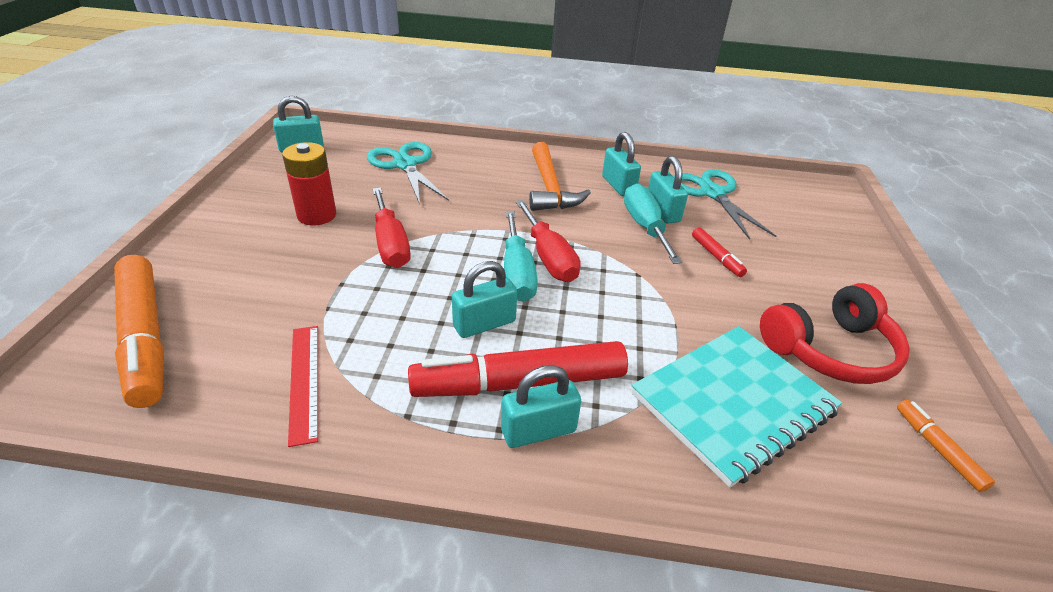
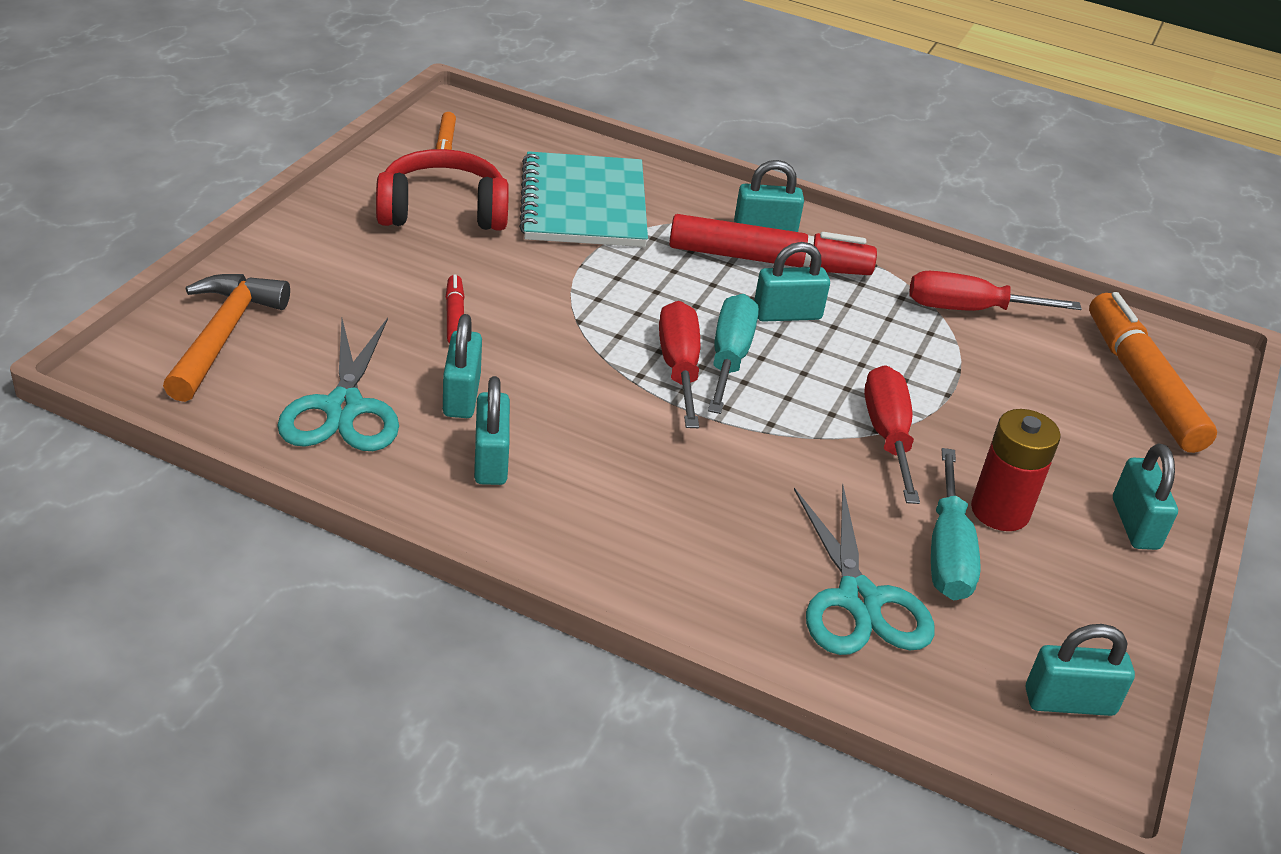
camera: 165 degrees left, 0 degrees up
(221, 225) = (1135, 524): none -> turquoise padlock
(304, 381) = (968, 309): red ruler -> red screwdriver
(550, 188) = (613, 482): orange hammer -> orange hammer (223, 335)
(645, 227) = (512, 378): turquoise screwdriver -> turquoise screwdriver (947, 552)
(733, 403) = (583, 204): turquoise notebook -> turquoise notebook turned 75 degrees counterclockwise

